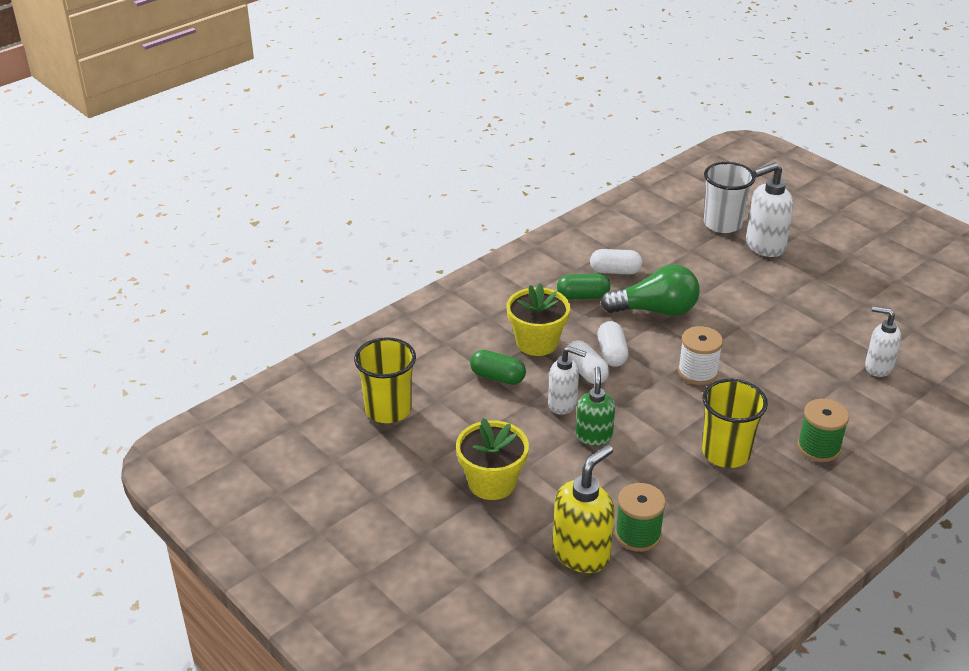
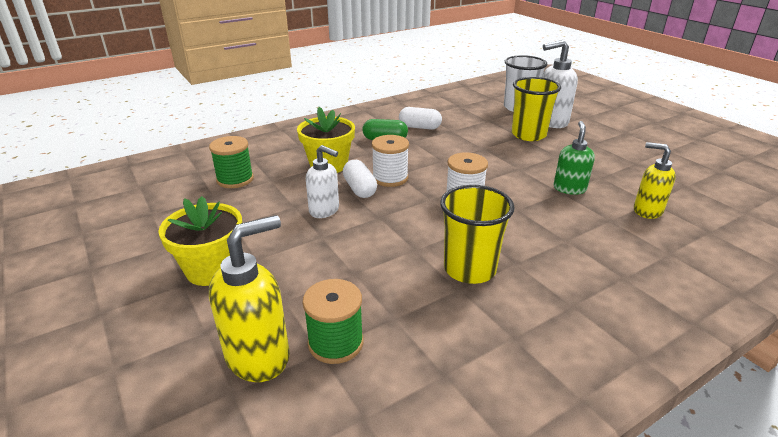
camera: 10 degrees right, 5 degrees down
(388, 410) = (165, 199): yellow cup -> yellow cup (528, 135)
(497, 377) = (278, 185): green capsule -> none
(594, 436) = (339, 239): green soap dispenser -> green soap dispenser (569, 188)
(611, 353) = (390, 178): white capsule -> white spool
(655, 310) = (442, 153): green light bulb -> none
(818, 447) = (574, 275): green spool -> green spool (235, 179)
(878, 367) = (647, 211): white soap dispenser -> yellow soap dispenser

